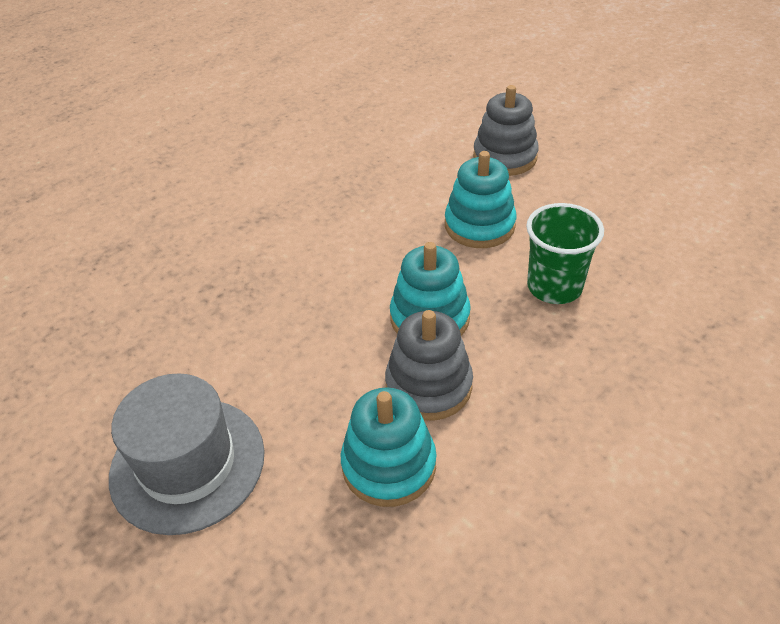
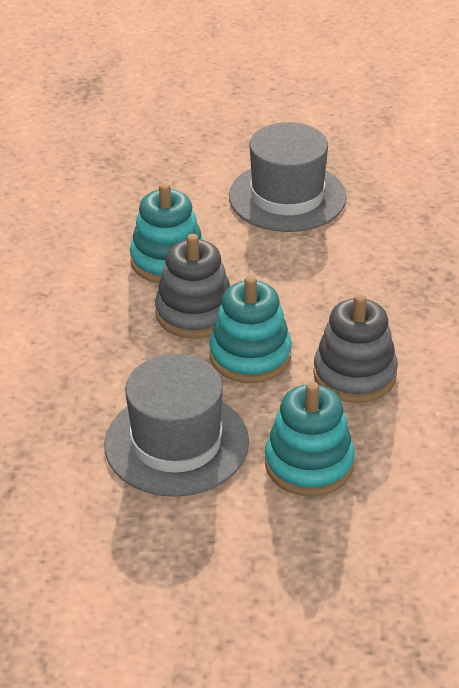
camera: 135 degrees right, 5 degrees down
(505, 157) = (385, 573): grey stacking toy -> grey stacking toy (354, 375)
(554, 287) = (176, 443): green cup -> grey hat

